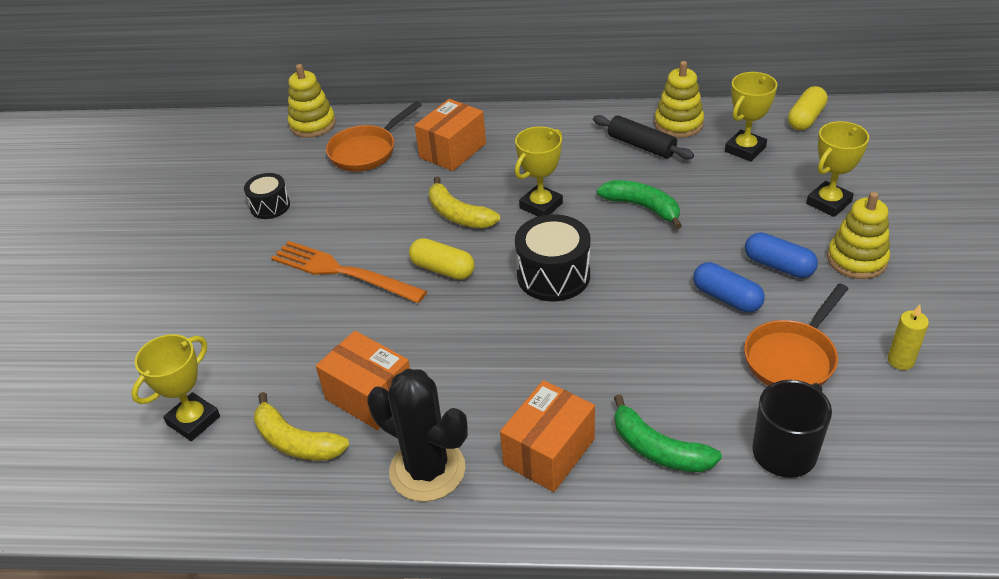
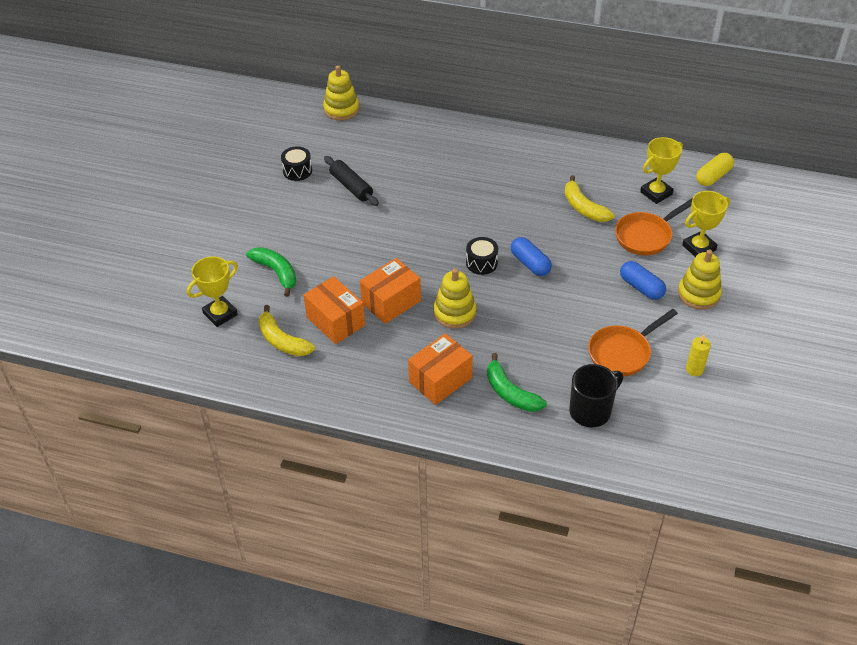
camera: 10 degrees right, 5 degrees up
(343, 272) = (338, 231): orange fork -> none
(367, 151) = (376, 140): orange pan -> orange pan (646, 236)
(427, 470) = (360, 375): black cactus -> none
(442, 269) = (406, 243): yellow capsule -> none
(452, 150) = (439, 151): orange box -> orange box (391, 302)
(458, 215) = (429, 204): yellow banana -> yellow banana (583, 208)
(541, 205) = (490, 208): yellow trophy -> none
(553, 275) = (481, 263): black drum -> black drum, size x0.61
(641, 145) = (580, 175): black rolling pin -> black rolling pin (351, 186)
(642, 207) = (562, 224): green banana -> green banana (276, 272)
(678, 124) = (614, 162): yellow stacking toy -> yellow stacking toy (454, 313)
(726, 298) = (595, 303): blue capsule -> blue capsule (530, 263)

